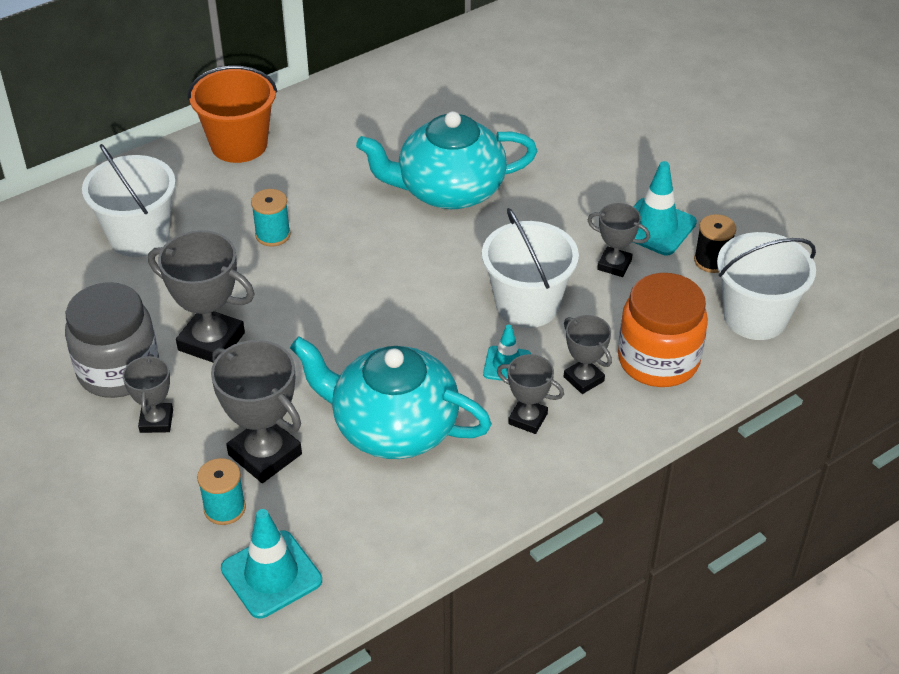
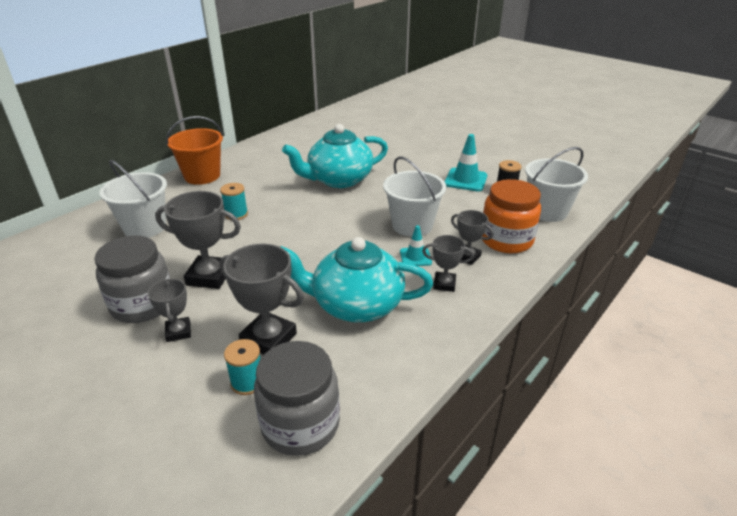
camera: 15 degrees left, 10 degrees down
(271, 574) = (300, 424): turquoise traffic cone -> grey jar
(614, 265) = (453, 199): grey trophy -> none

